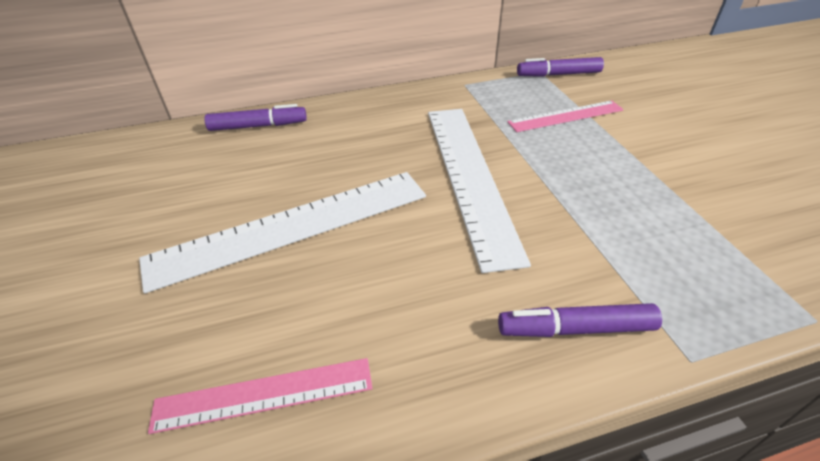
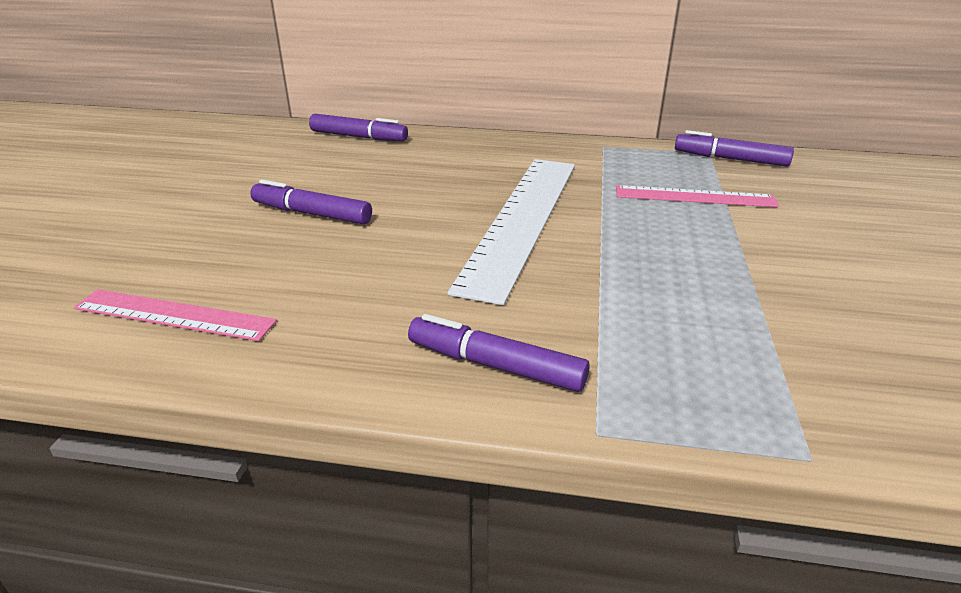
camera: 25 degrees right, 10 degrees down
(291, 226) = (312, 213): white ruler -> purple marker

